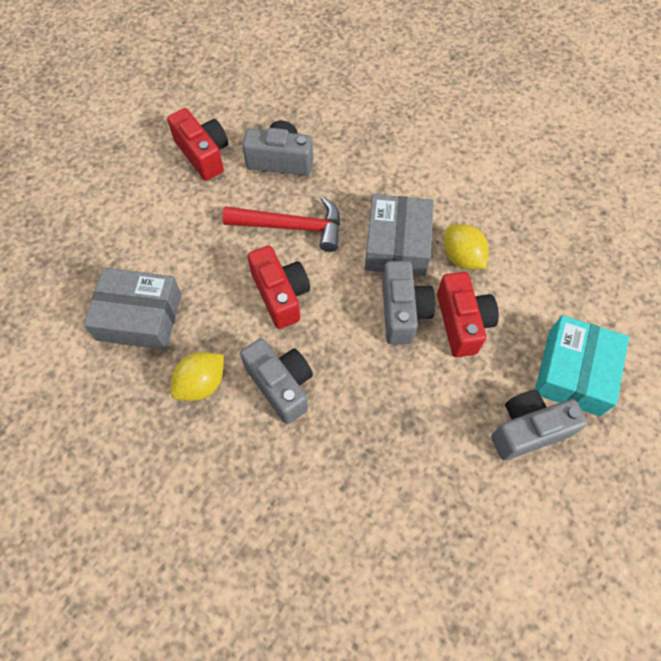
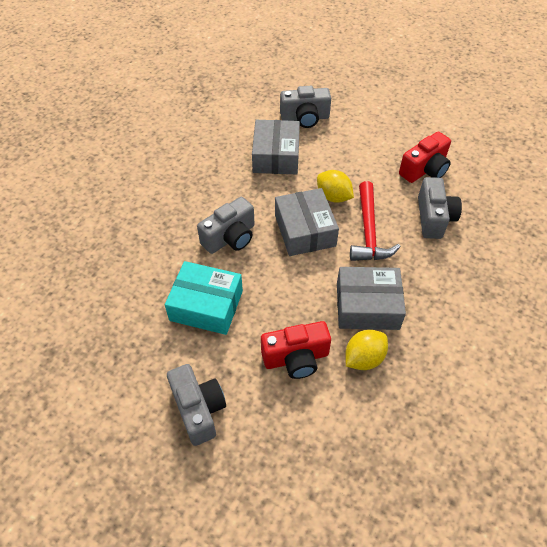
camera: 85 degrees right, 10 degrees down
(202, 383) = (229, 194): yellow lemon -> yellow lemon (333, 197)
(281, 294) = (305, 230): red camera -> grey box
(403, 311) = (301, 312): grey camera -> grey camera (305, 118)
(573, 372) = (255, 453): turquoise box -> turquoise box (206, 305)

